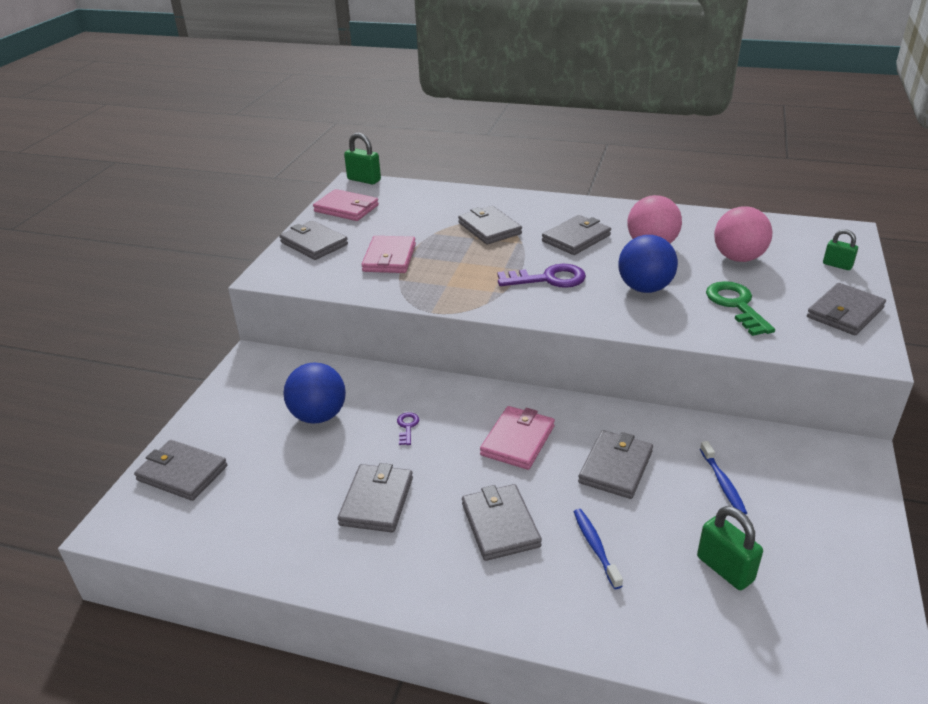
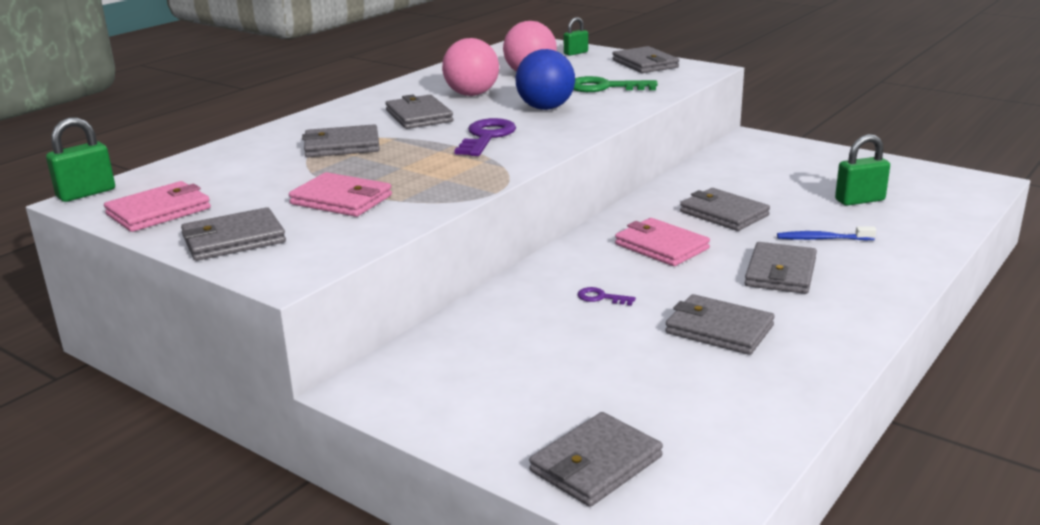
camera: 70 degrees left, 10 degrees down
(318, 416) = (540, 349): blue ball -> none
(500, 525) = (780, 272): grey wallet -> grey wallet turned 75 degrees counterclockwise
(723, 483) = (763, 182): blue toothbrush -> none

